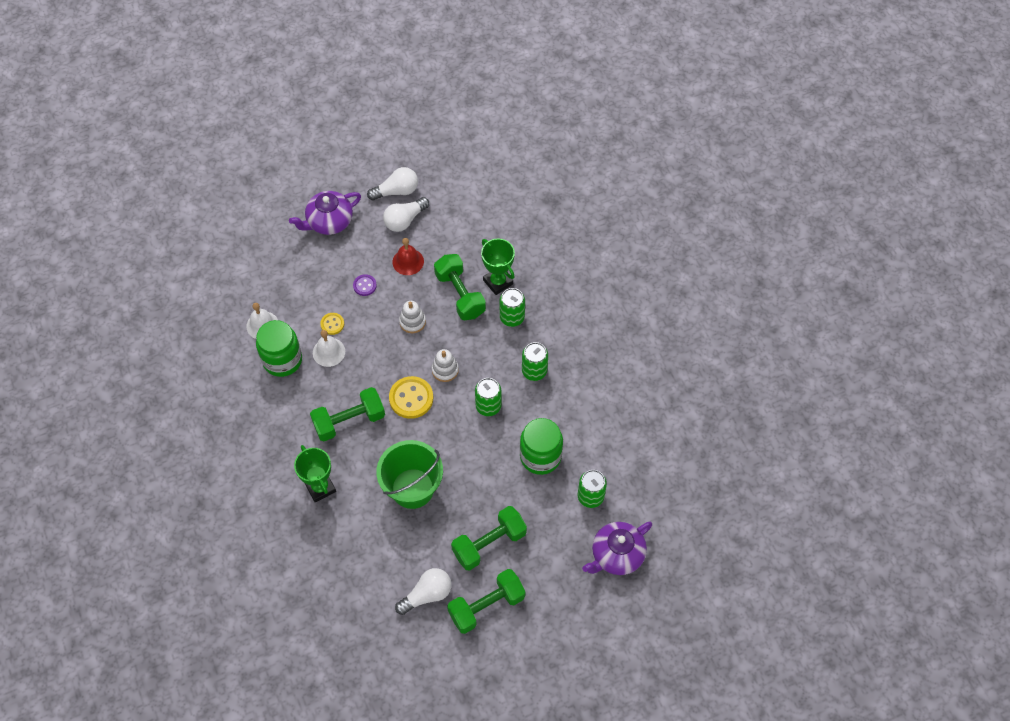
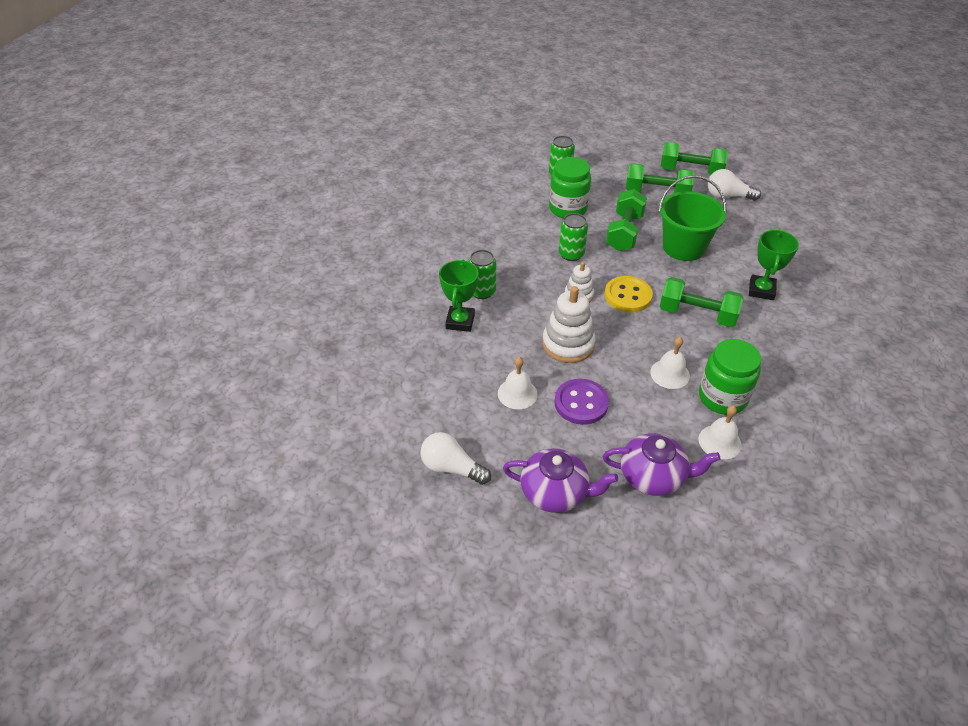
camera: 135 degrees left, 15 degrees down
(332, 324) = (645, 393): yellow button -> none
(364, 285) = (581, 403): purple button -> purple button, size x1.81
(405, 220) = (477, 432): white light bulb -> none
(408, 261) = (517, 393): red bell -> white bell
(412, 322) = (568, 344): white stacking toy -> white stacking toy, size x1.68
(460, 294) = (503, 335): green dumbbell -> green dumbbell (624, 232)
(534, 371) = (510, 251): green can -> none
(616, 555) = (578, 146): purple teapot -> purple teapot (653, 476)

